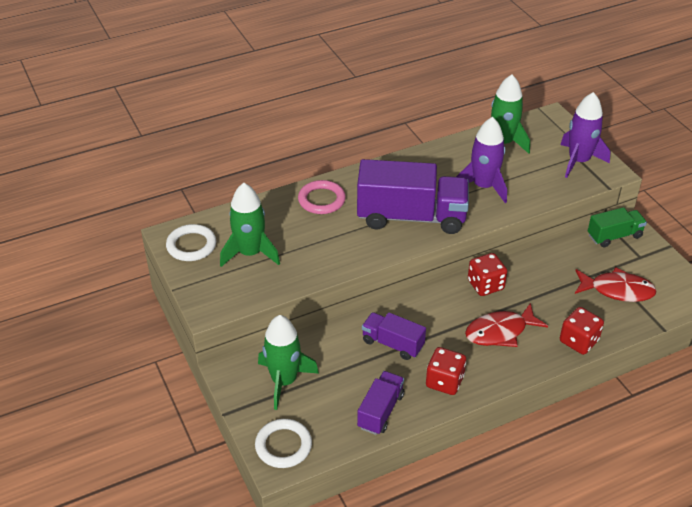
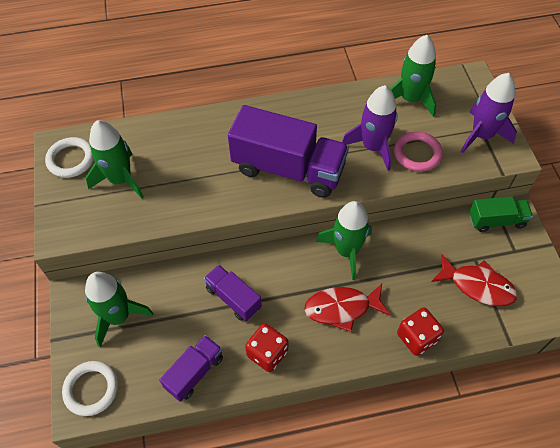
camera: 15 degrees right, 15 degrees up
(321, 200) = (210, 132): pink ring -> pink ring (417, 153)
(485, 285) = (346, 251): red dice -> green rocket

